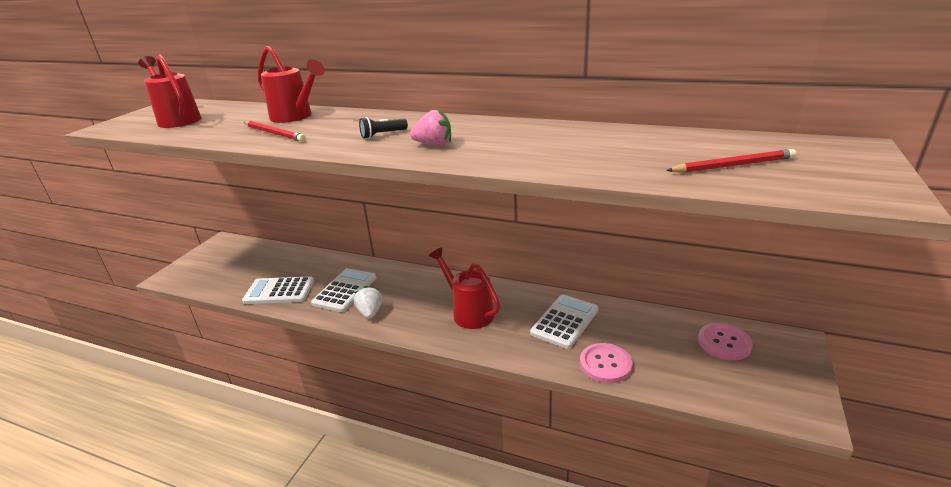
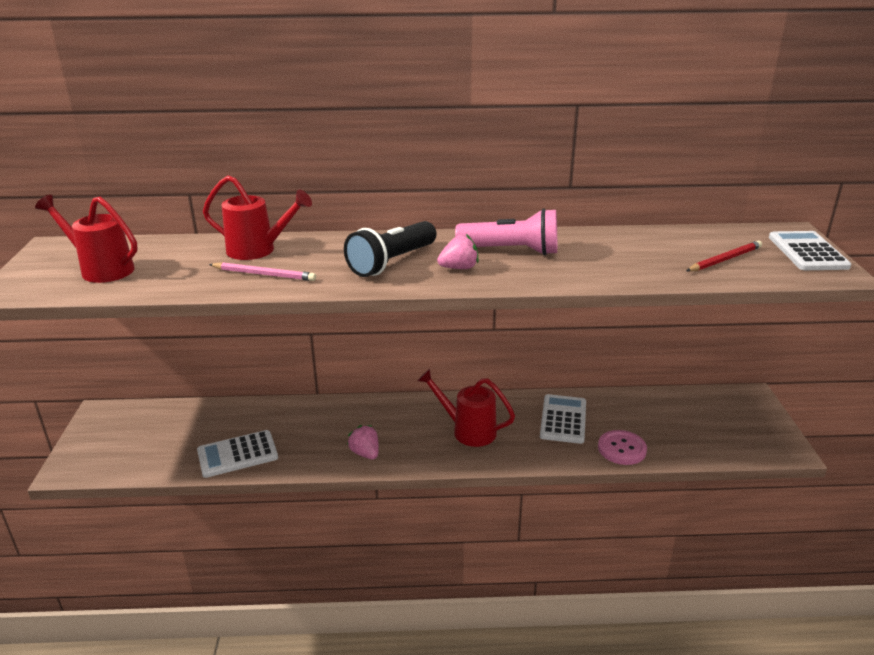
camera: 25 degrees left, 0 degrees up
(274, 133) = (264, 274): red pencil -> pink pencil
(345, 290) = (317, 437): white calculator -> white calculator (807, 252)
(370, 312) = (365, 453): white strawberry -> pink strawberry
(382, 135) = (392, 262): black flashlight -> black flashlight, size x2.15
(500, 136) = (511, 251): none -> pink flashlight
(724, 343) = (702, 409): pink button -> none

